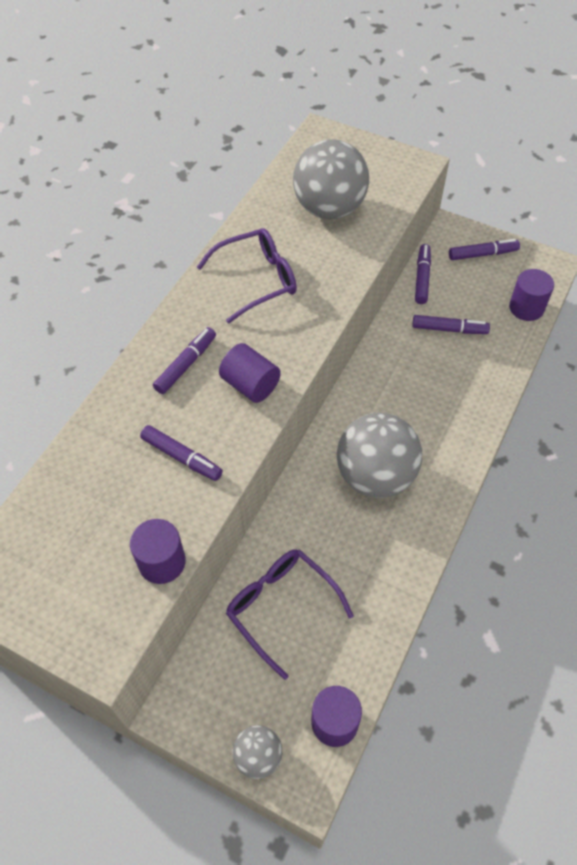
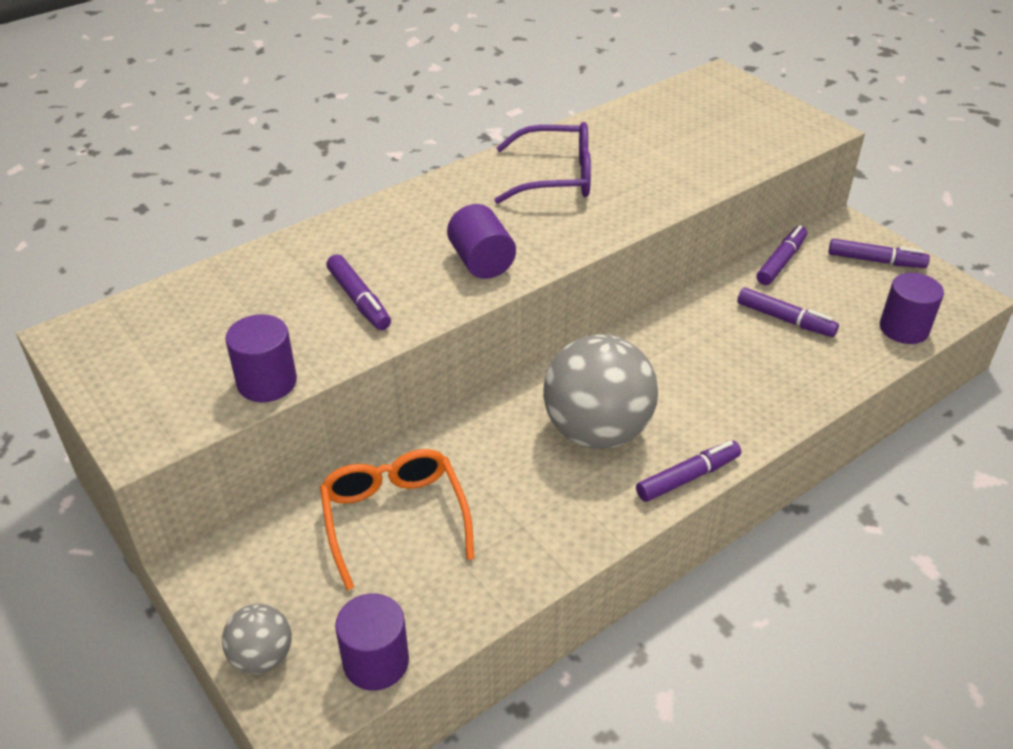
camera: 25 degrees right, 15 degrees down
(185, 365) = (423, 225): purple marker -> purple marker (687, 477)
(281, 607) = (394, 518): purple glasses -> orange glasses
(329, 208) = (684, 139): grey ball -> none

